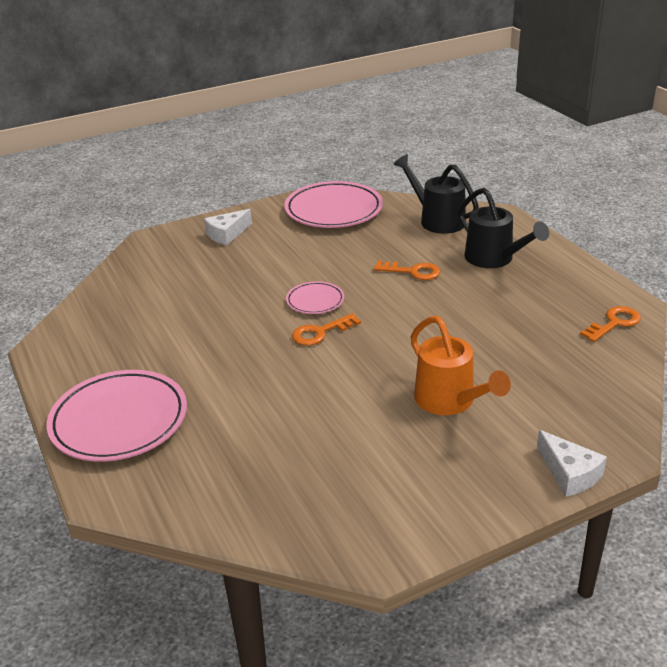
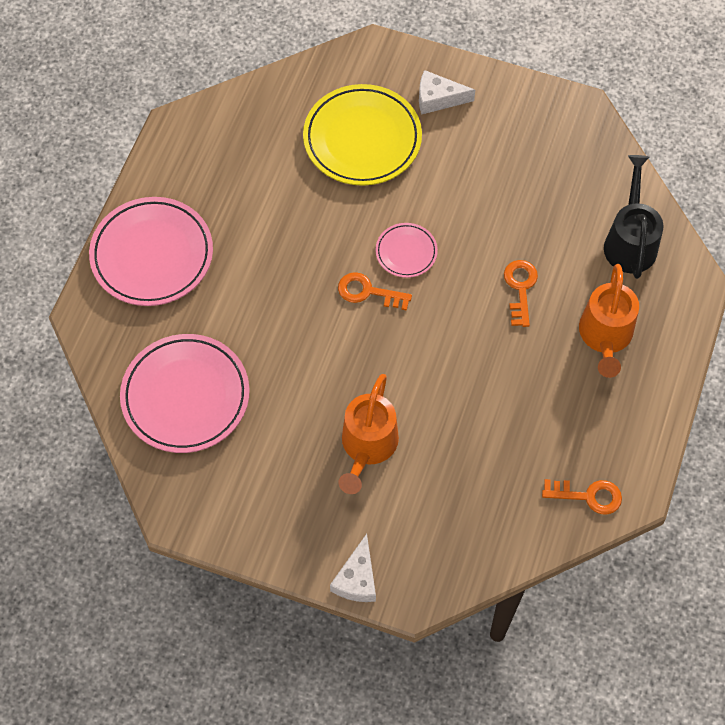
camera: 45 degrees right, 30 degrees up
(202, 275) = (362, 139): none -> yellow plate
(333, 210) = (562, 144): pink plate -> pink plate (185, 396)
(412, 271) = (520, 288): orange key -> orange key turned 150 degrees counterclockwise
(494, 259) = (605, 337): black watering can -> orange watering can

